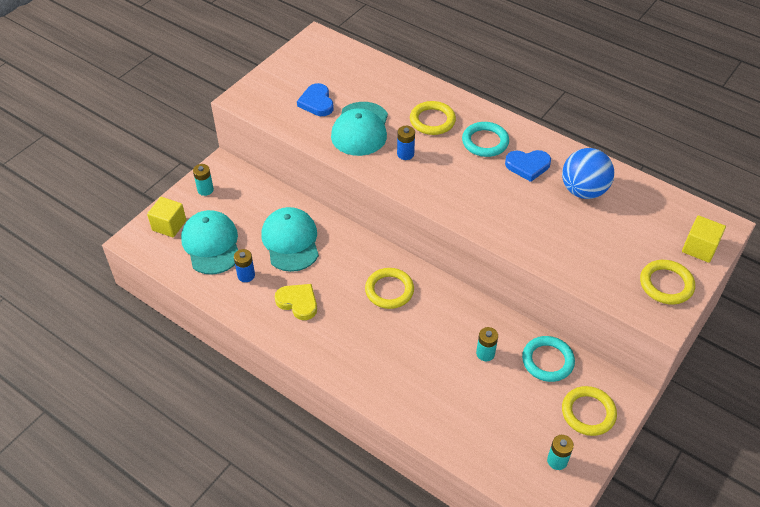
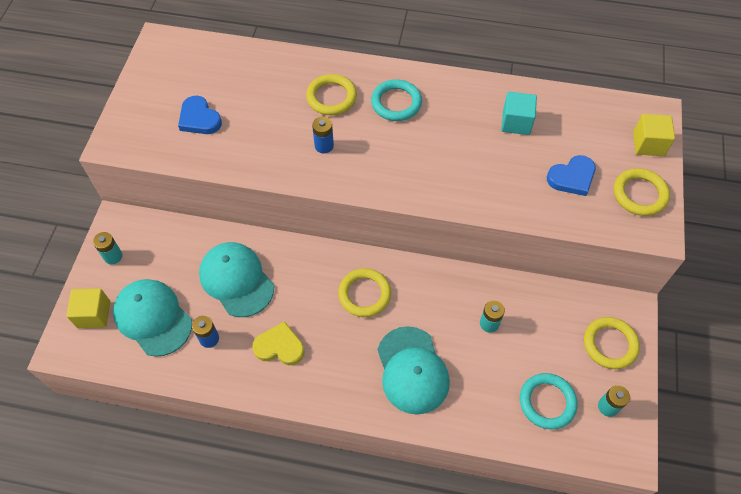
camera: 25 degrees left, 10 degrees up
(360, 129) = (262, 134): turquoise cap -> turquoise cap (412, 370)
(527, 166) = (451, 115): blue heart -> blue heart (572, 177)
(547, 361) = (548, 306): turquoise ring -> turquoise ring (547, 402)
(583, 191) = (516, 122): blue ball -> turquoise cube

